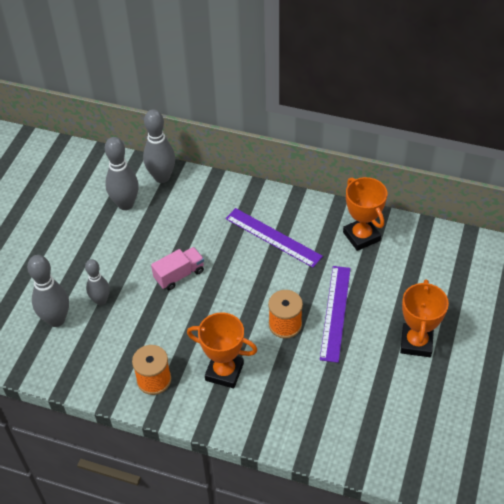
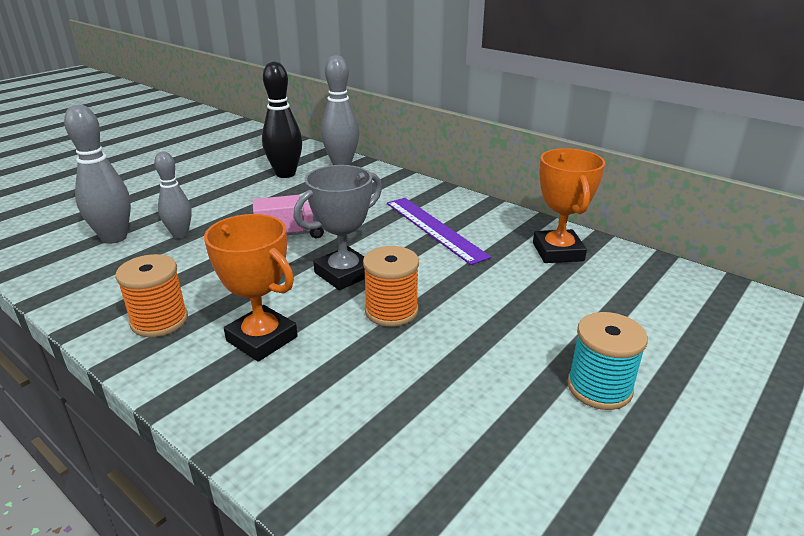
camera: 20 degrees right, 20 degrees down
(125, 204) = (285, 174): grey bowling pin -> black bowling pin
(238, 302) = (344, 274): none -> grey trophy
(335, 312) = (477, 317): purple ruler -> none
(416, 343) = (599, 388): orange trophy -> turquoise spool

